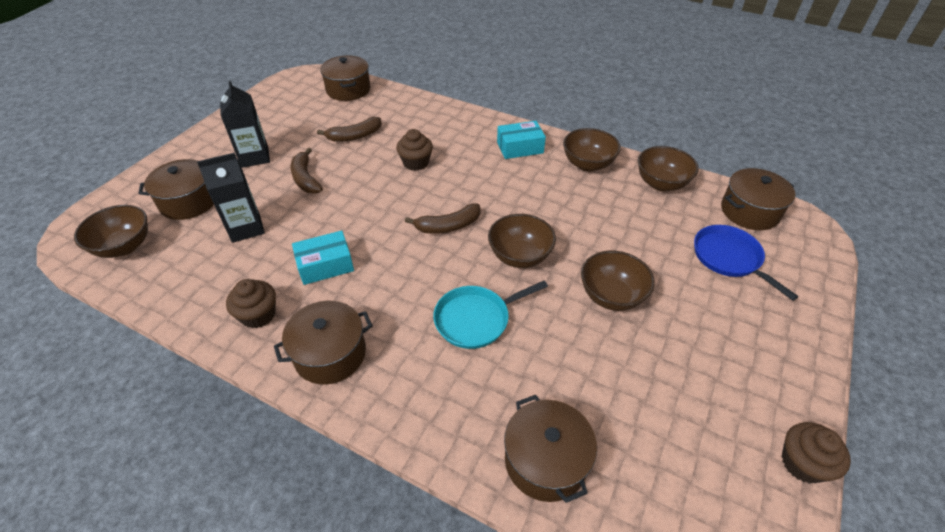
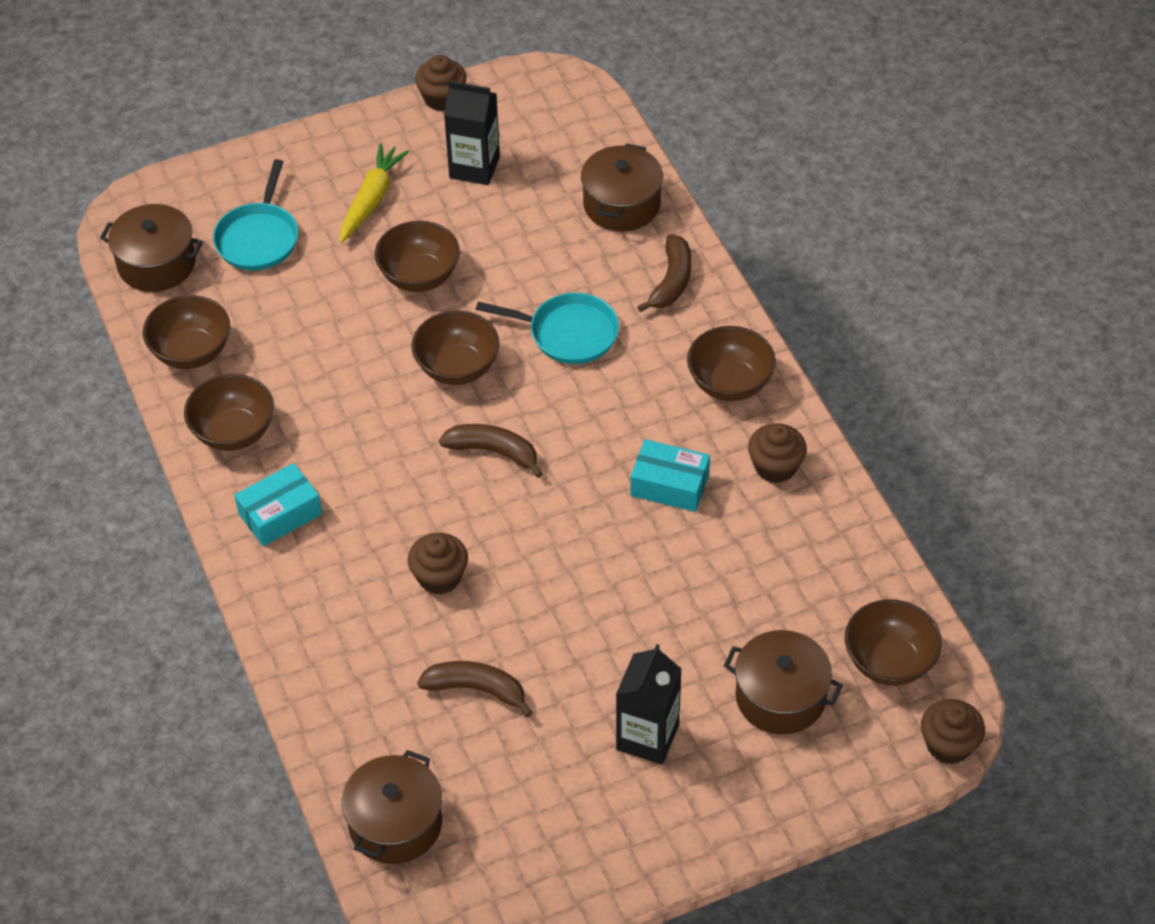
camera: 140 degrees left, 5 degrees up
(71, 227) = (949, 745): none -> brown cupcake
(246, 228) = (729, 599): black carton -> black carton (474, 167)
(305, 178) = (604, 642): brown banana -> brown banana (671, 281)
(330, 354) = (729, 383): brown pot -> brown bowl
(520, 147) = (280, 514): turquoise box -> turquoise box turned 60 degrees counterclockwise
(713, 329) = (371, 199): none -> yellow carrot
(729, 258) = (258, 238): blue pan -> turquoise pan

